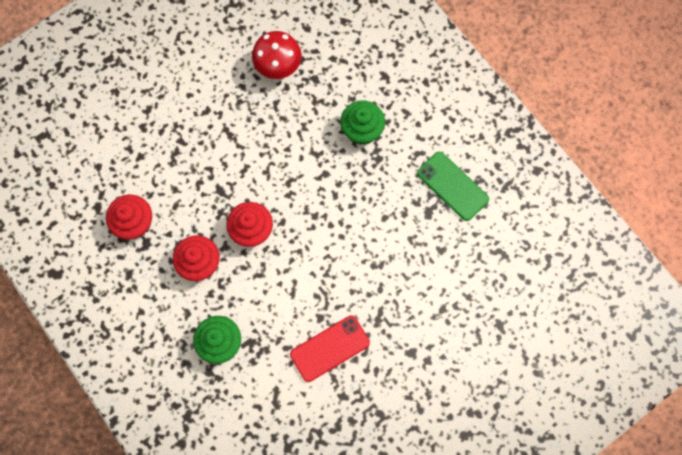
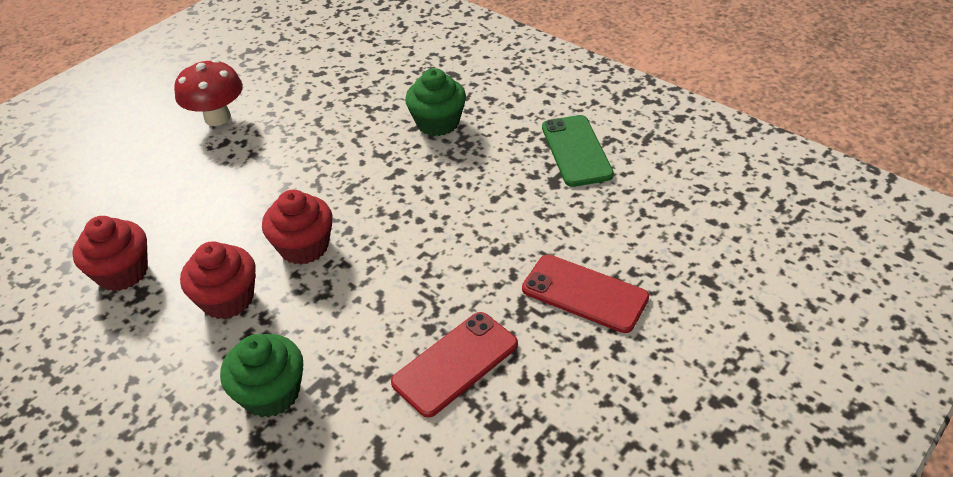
camera: 10 degrees left, 30 degrees down
(278, 66) = (315, 89): red mushroom -> red mushroom (217, 118)
(420, 315) = (584, 293): none -> red phone
(452, 186) = (576, 151): green phone -> green phone turned 45 degrees clockwise

